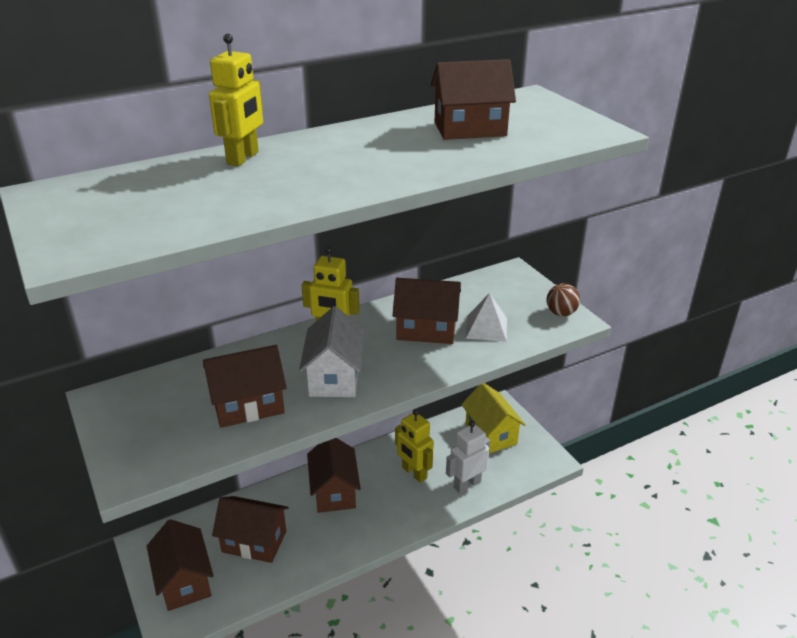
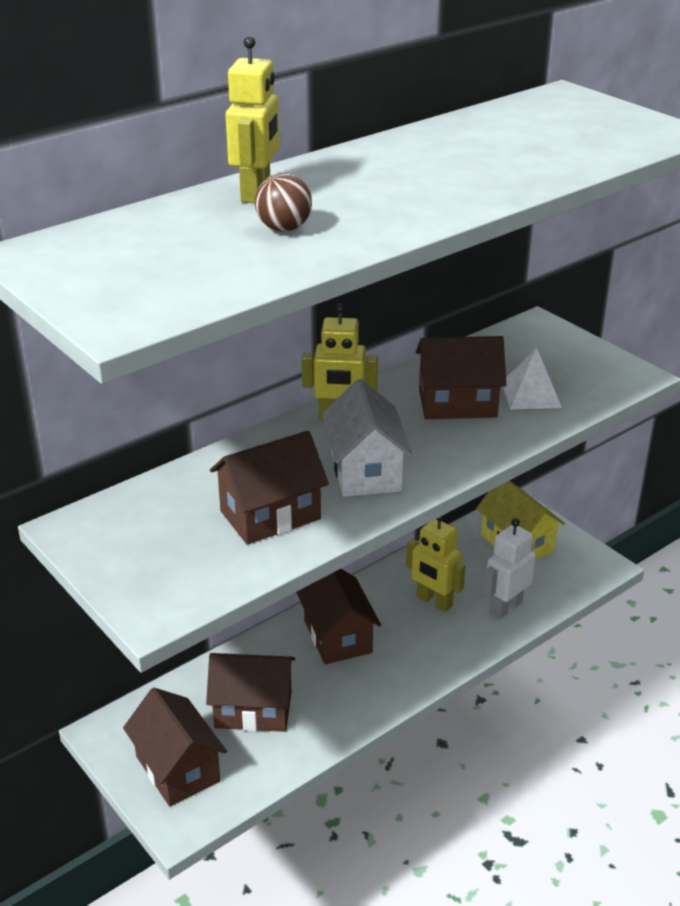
camera: 10 degrees left, 0 degrees up
(470, 129) = (514, 139): brown house -> none
(561, 313) = (615, 368): brown ball -> brown ball (284, 229)

